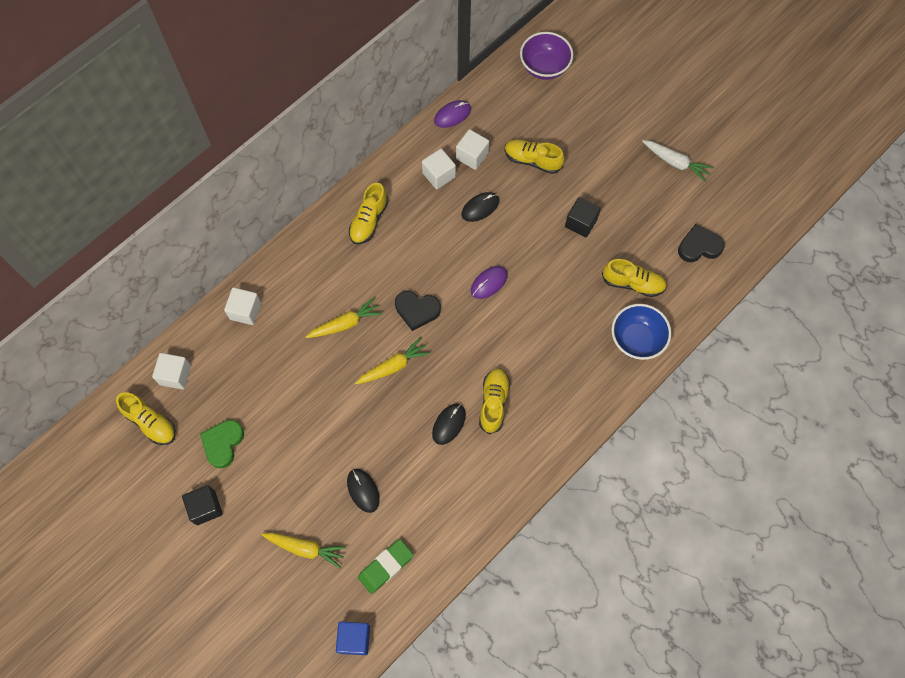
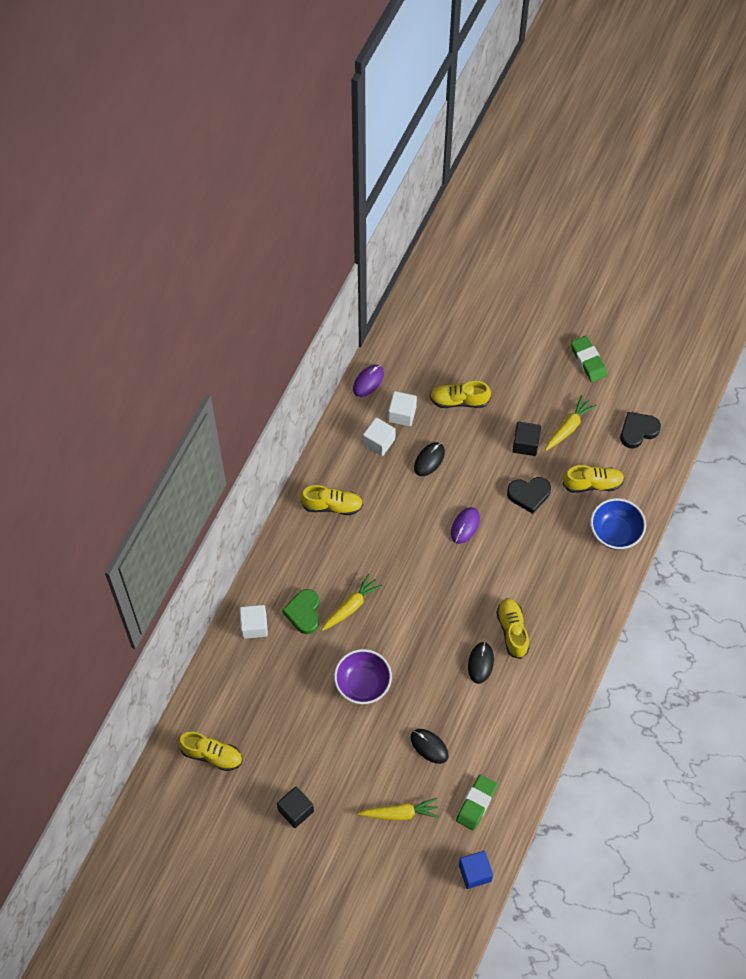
camera: 20 degrees left, 5 degrees down
(175, 375) = (215, 705): white cube -> none
(223, 443) = (286, 750): green heart -> green heart (304, 613)
(369, 221) = (332, 505): yellow shoe -> yellow shoe turned 90 degrees counterclockwise
(393, 366) = (410, 629): yellow carrot -> yellow carrot (568, 427)
(417, 310) = (411, 572): black heart -> black heart (529, 495)
(544, 67) = (435, 308): purple bowl -> purple bowl (363, 684)
(675, 162) = (588, 361): white carrot -> green eraser

